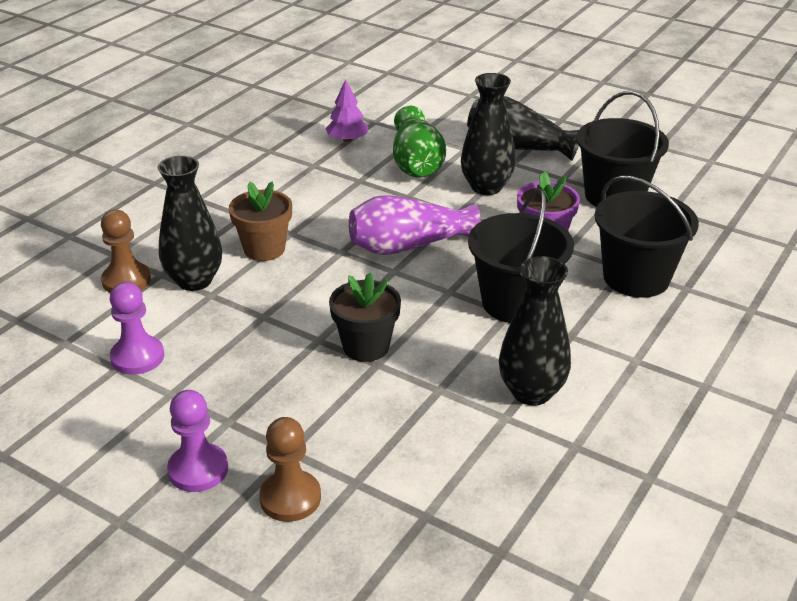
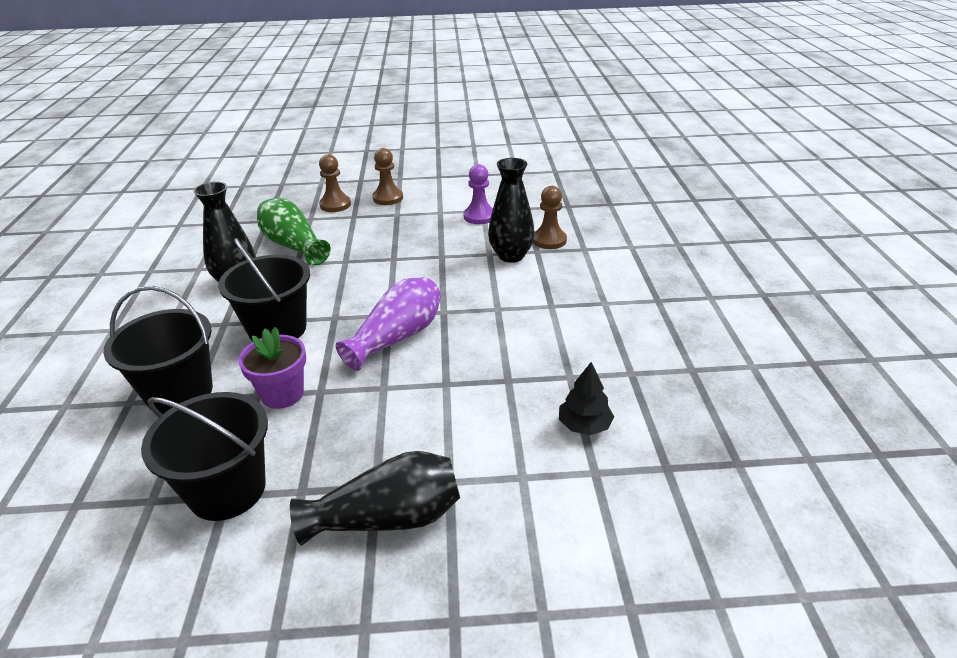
camera: 145 degrees right, 0 degrees up
(198, 470) = (388, 198): purple pawn -> brown pawn
(264, 249) = (498, 290): brown flower pot -> none
(347, 139) = (584, 425): purple tree -> black tree
(366, 346) = (360, 266): black flower pot -> none
(416, 162) = (480, 430): green vase -> green vase (293, 246)
(486, 187) = (379, 432): black vase -> none

